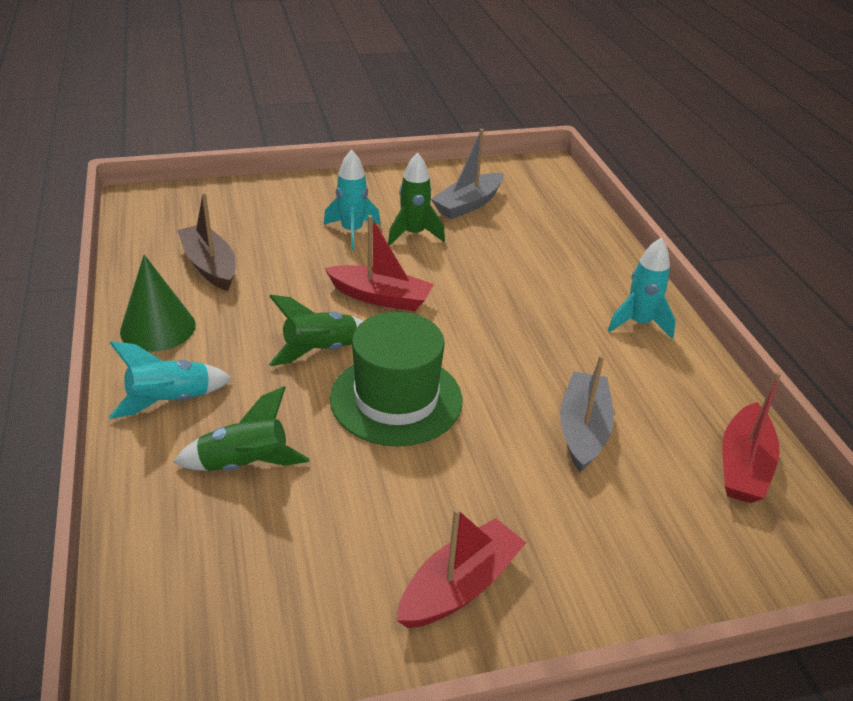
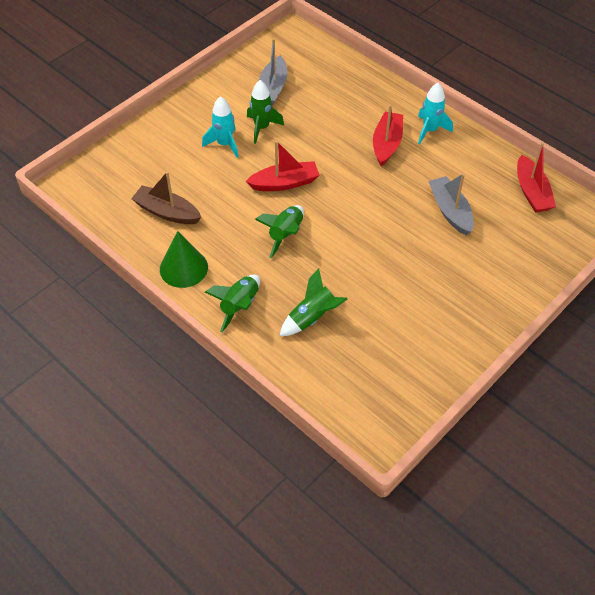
camera: 30 degrees left, 15 degrees up
(170, 401) = (239, 306): turquoise rocket -> green rocket
(396, 399) = (350, 242): green hat -> none
(460, 586) = (458, 319): red boat -> red boat (387, 144)

